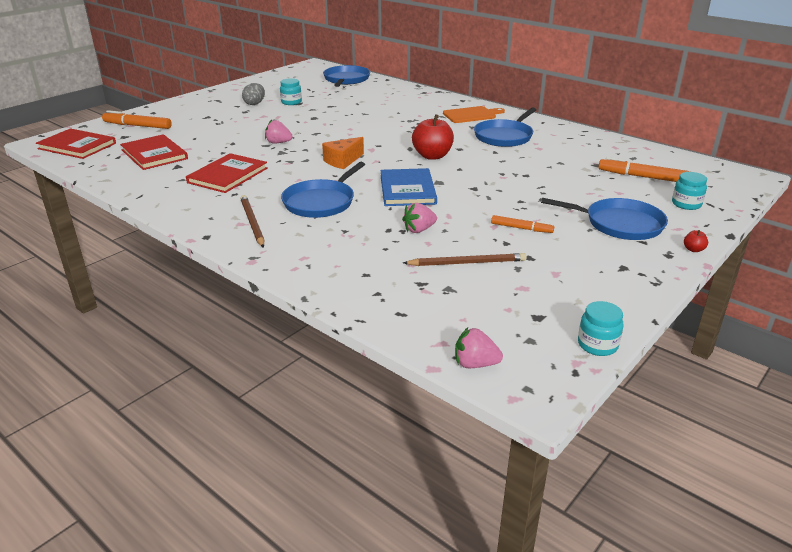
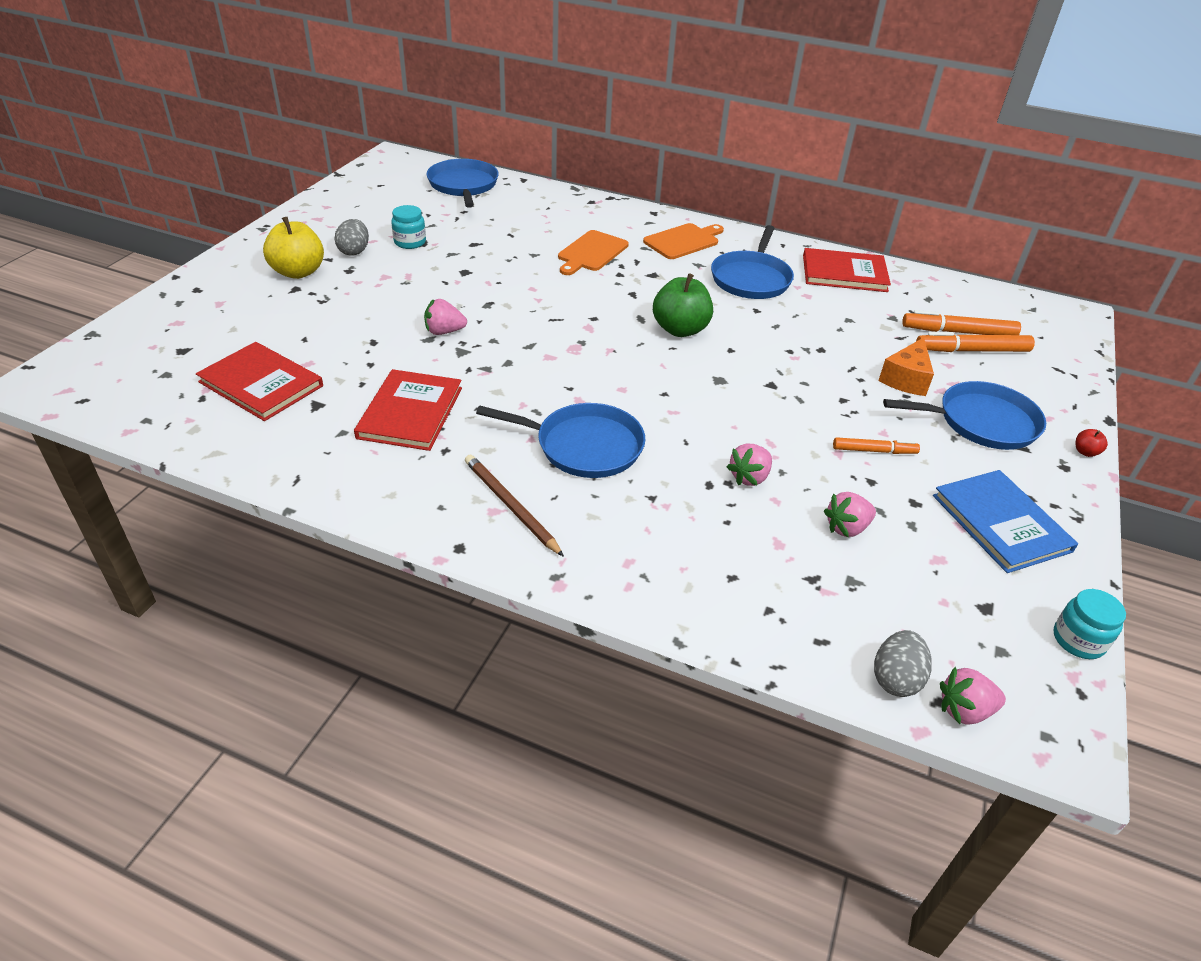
camera: 20 degrees left, 10 degrees up
(77, 146) = (112, 383): red book -> red book (844, 273)
(137, 126) = (190, 323): orange marker -> orange marker (972, 350)
(215, 110) = (298, 272): none -> yellow apple
(321, 202) = (584, 446): blue pan -> blue pan turned 90 degrees counterclockwise
(342, 161) = (562, 357): orange cheese -> orange cheese (906, 379)
(403, 115) = (591, 252): none -> orange cutting board
(407, 190) = (687, 402): blue book -> blue book (1001, 523)
(432, 156) = (680, 329): red apple -> green apple
(438, 340) = (895, 678): none -> grey egg
(467, 263) = (847, 528): brown pencil -> pink strawberry
(686, 204) = (1034, 374): turquoise jar -> none

